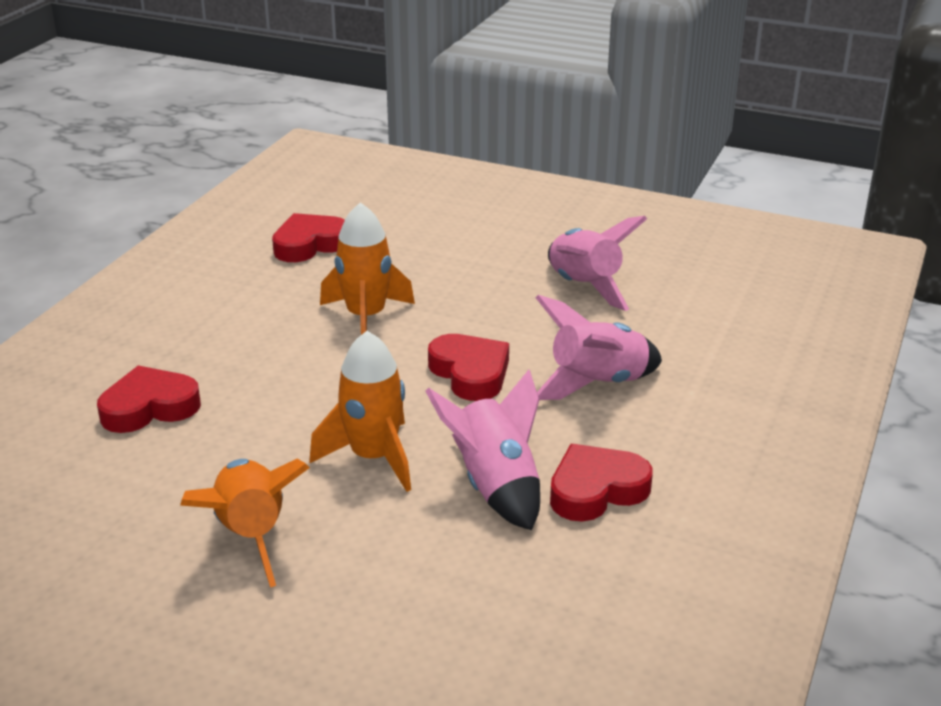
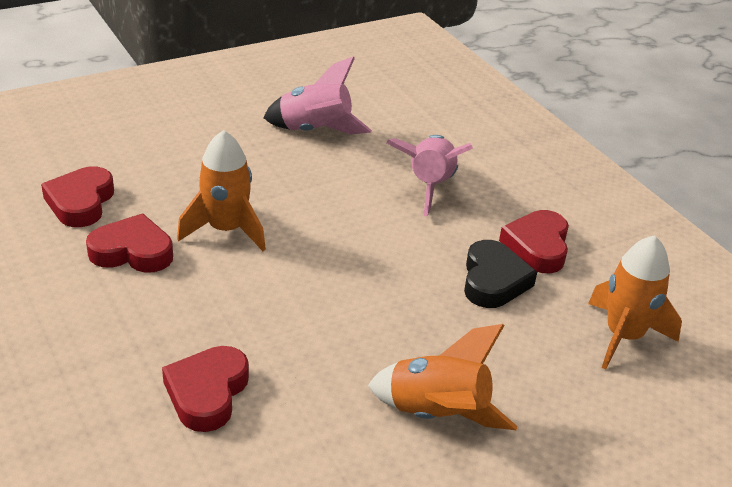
camera: 55 degrees left, 5 degrees up
(373, 457) = (407, 314): orange rocket -> orange rocket (623, 336)
(470, 373) = (357, 225): red heart -> red heart (132, 251)
(496, 486) = (493, 280): pink rocket -> black heart

